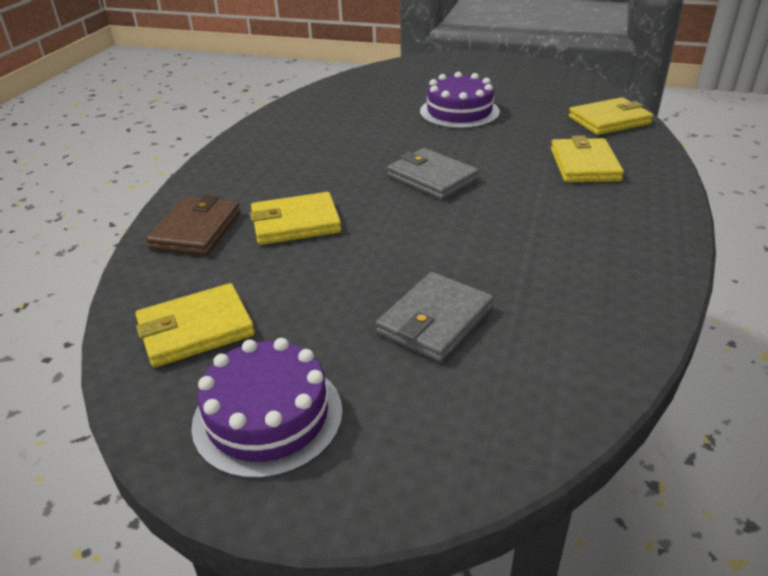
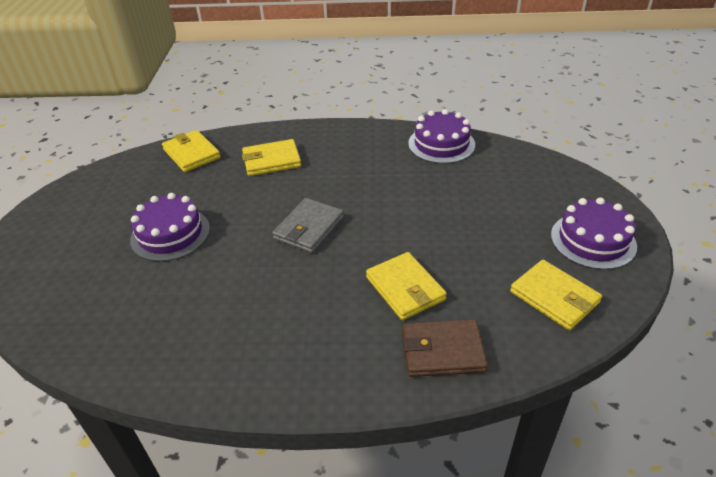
camera: 105 degrees left, 5 degrees up
(435, 321) = (480, 198): grey wallet -> none
(611, 316) = (441, 144): none -> purple cake

